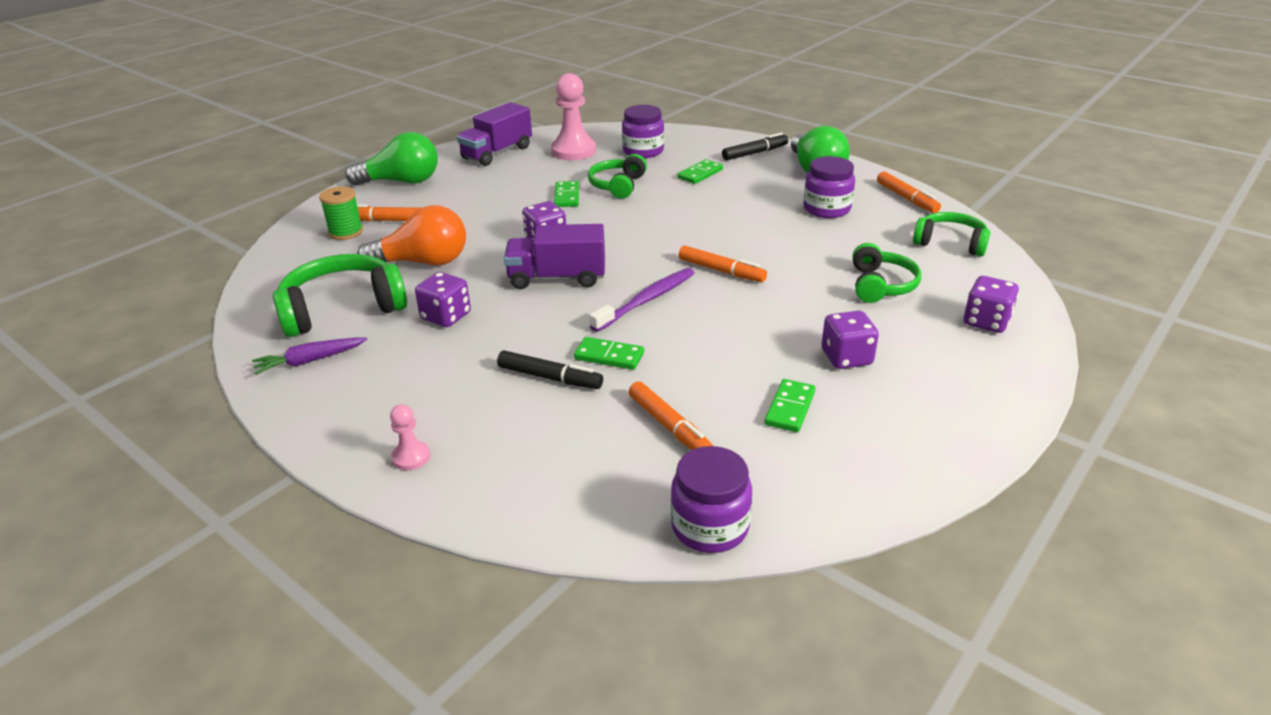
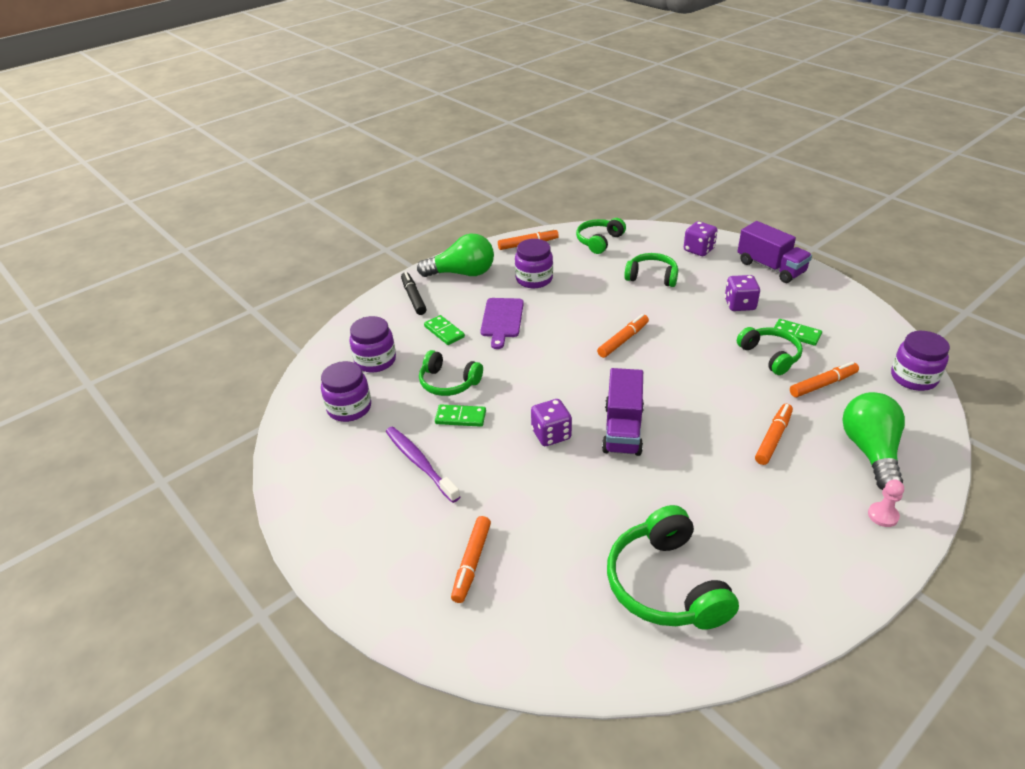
camera: 80 degrees left, 5 degrees up
(310, 361) = (759, 600): purple carrot -> none
(346, 232) = (491, 601): green spool -> none
(402, 182) = (367, 556): green light bulb -> green light bulb (870, 451)
(423, 262) = (578, 524): orange light bulb -> none
(446, 316) = (683, 502): purple dice -> none
(497, 153) = (322, 469): purple truck -> purple truck (770, 267)
(550, 378) = (773, 438): black marker -> orange marker
(573, 151) = (349, 408): pink pawn -> purple jar
(609, 356) = (742, 406): green domino -> none
(646, 300) = (664, 381): purple toothbrush -> purple toothbrush (420, 463)
(725, 381) = (770, 356): none -> green headphones
(733, 199) = (502, 320): none -> purple cutting board

